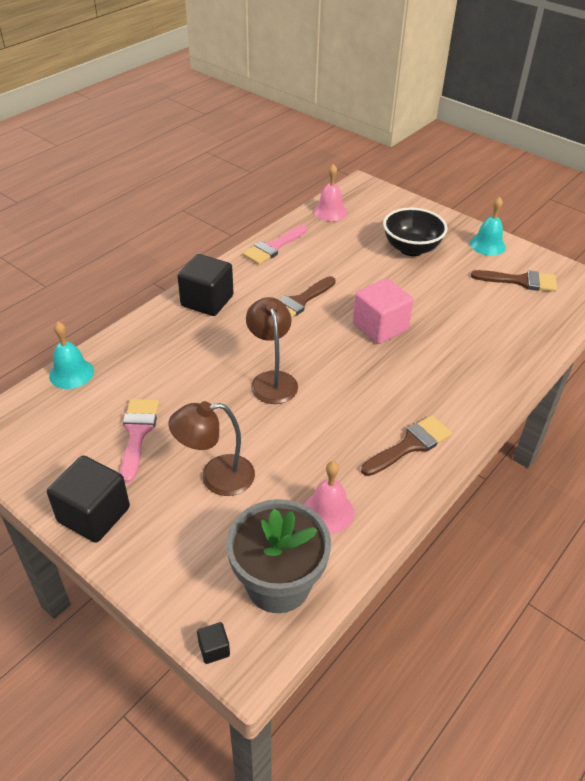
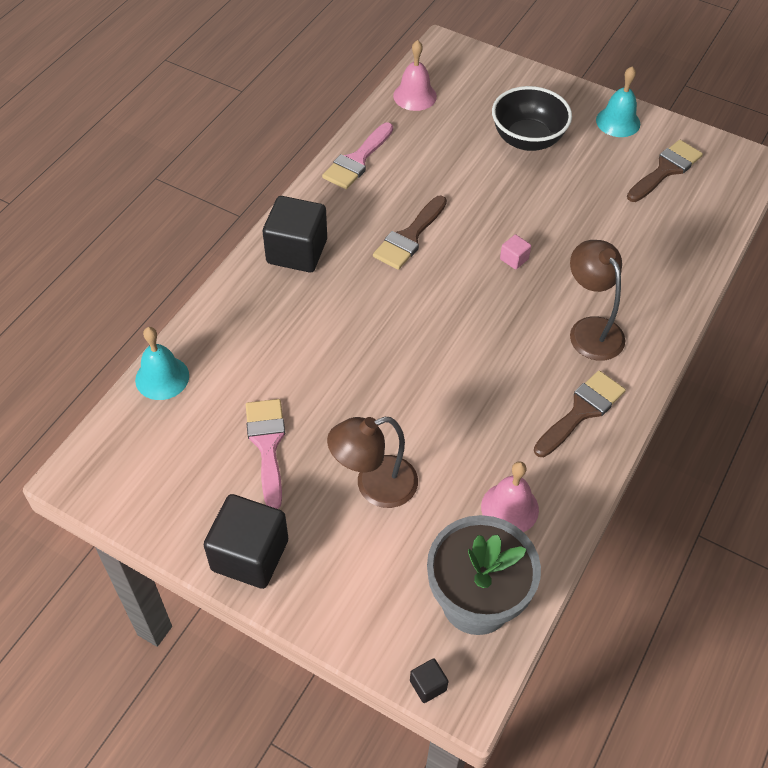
camera: 10 degrees left, 10 degrees up
(272, 380) = (405, 350): brown lamp -> brown lamp (590, 329)
(380, 327) = (514, 259): pink cube -> pink cube, size x0.43
(520, 281) = (666, 170): brown brush -> brown brush turned 45 degrees counterclockwise

